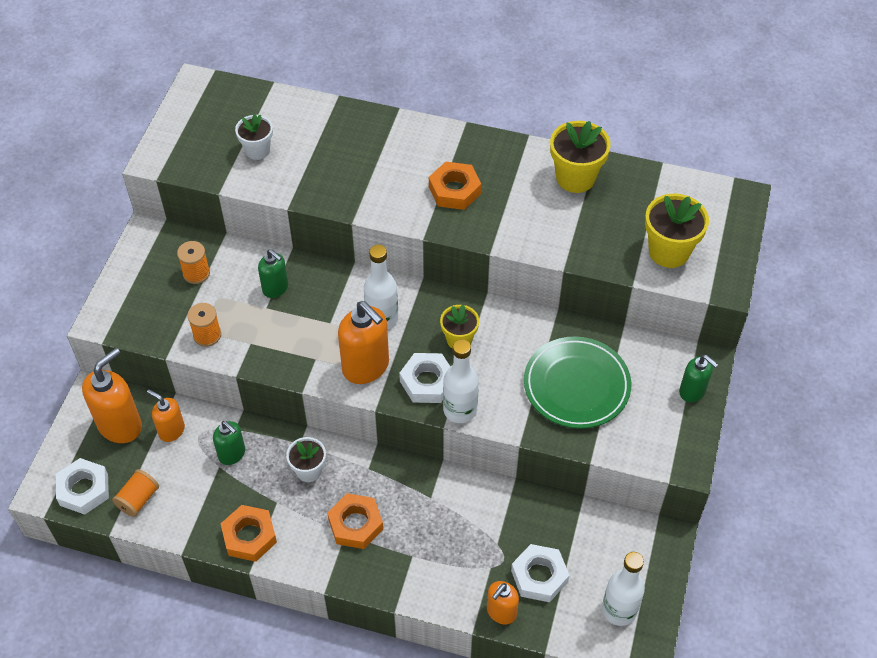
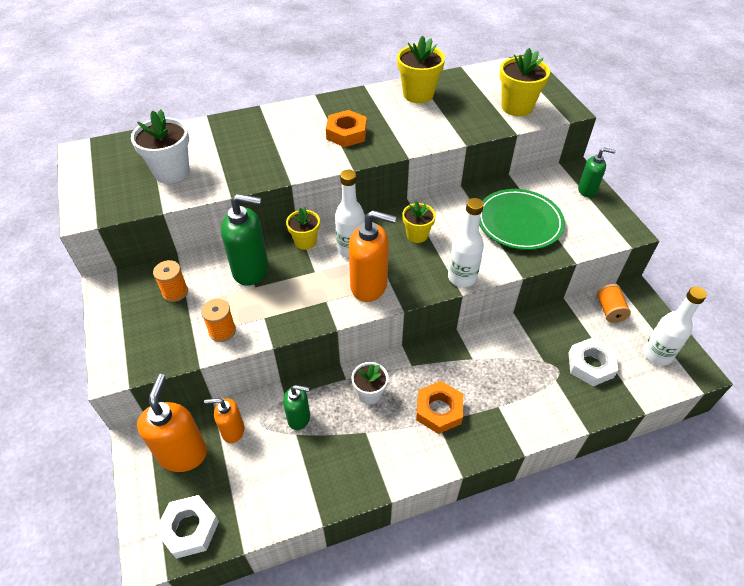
camera: 35 degrees left, 5 degrees down
(138, 499) = (247, 504): orange spool -> orange spool (609, 310)
(249, 536) = (367, 472): orange nut -> none
(257, 150) = (171, 172): white flower pot -> white flower pot, size x1.57
(275, 288) = (251, 270): green soap dispenser -> green soap dispenser, size x1.70
(347, 285) = (305, 242): none -> yellow flower pot
(427, 382) = (422, 272): white nut -> none
(501, 612) = (592, 405): orange soap dispenser -> none

